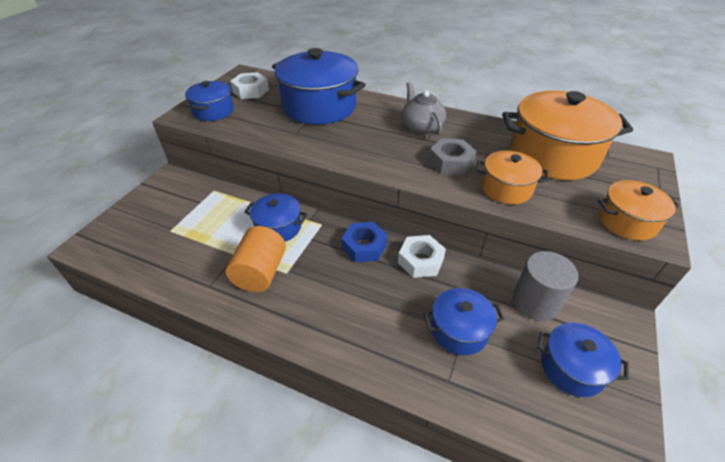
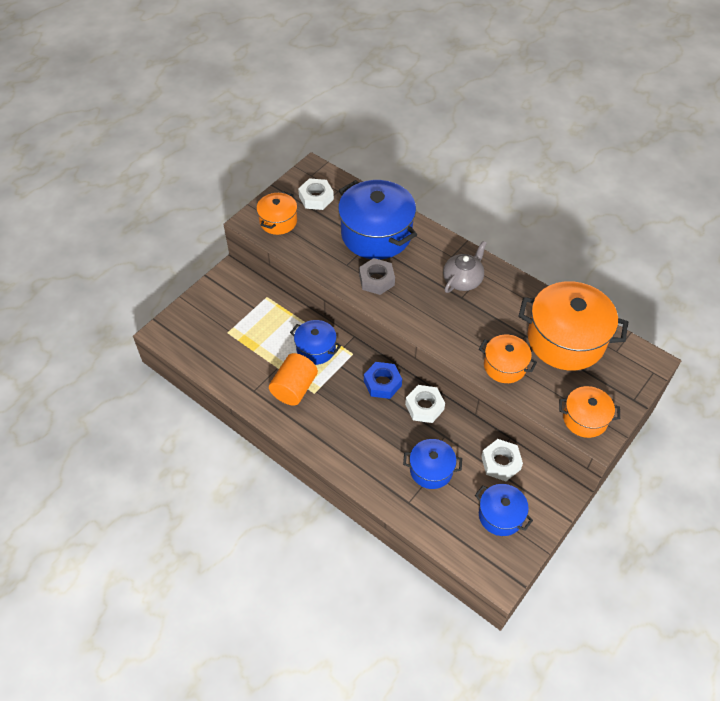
camera: 15 degrees right, 10 degrees up
(213, 111) = (278, 221): blue pot -> orange pot
(421, 126) = (463, 280): grey teapot -> grey teapot turned 45 degrees clockwise
(451, 162) = (471, 328): grey nut -> grey nut (376, 280)
(535, 302) = (500, 463): grey cylinder -> white nut

